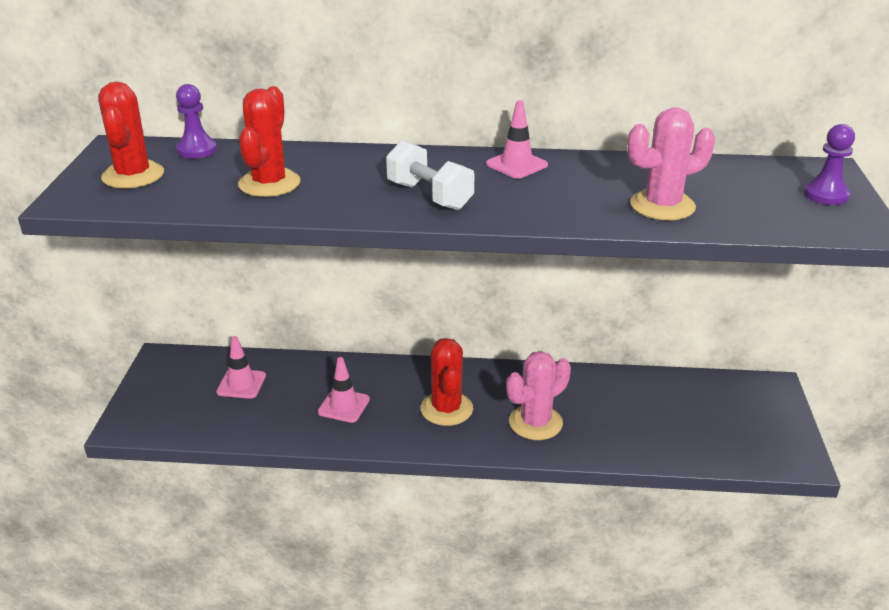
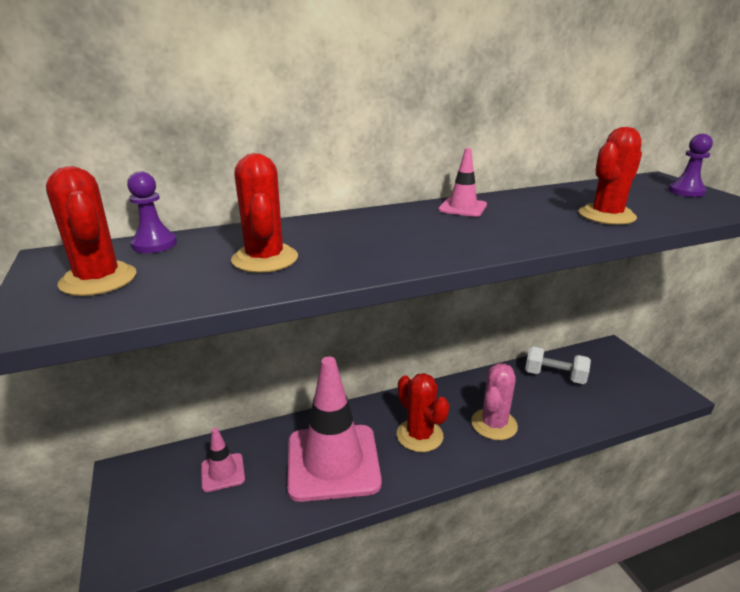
camera: 25 degrees left, 5 degrees down
(343, 406) = (333, 462): pink traffic cone -> pink traffic cone, size x2.23
(429, 196) = (428, 241): white dumbbell -> white dumbbell (554, 376)
(662, 206) = (606, 215): pink cactus -> red cactus

